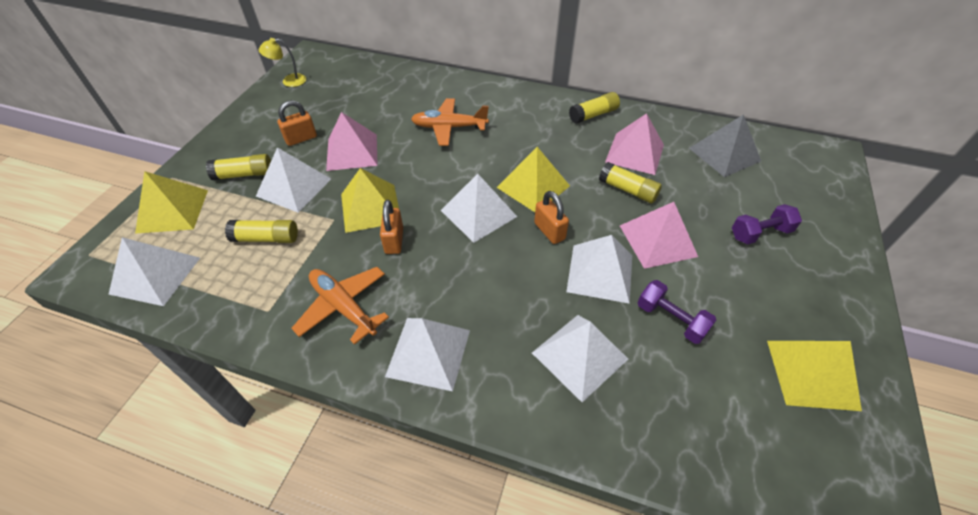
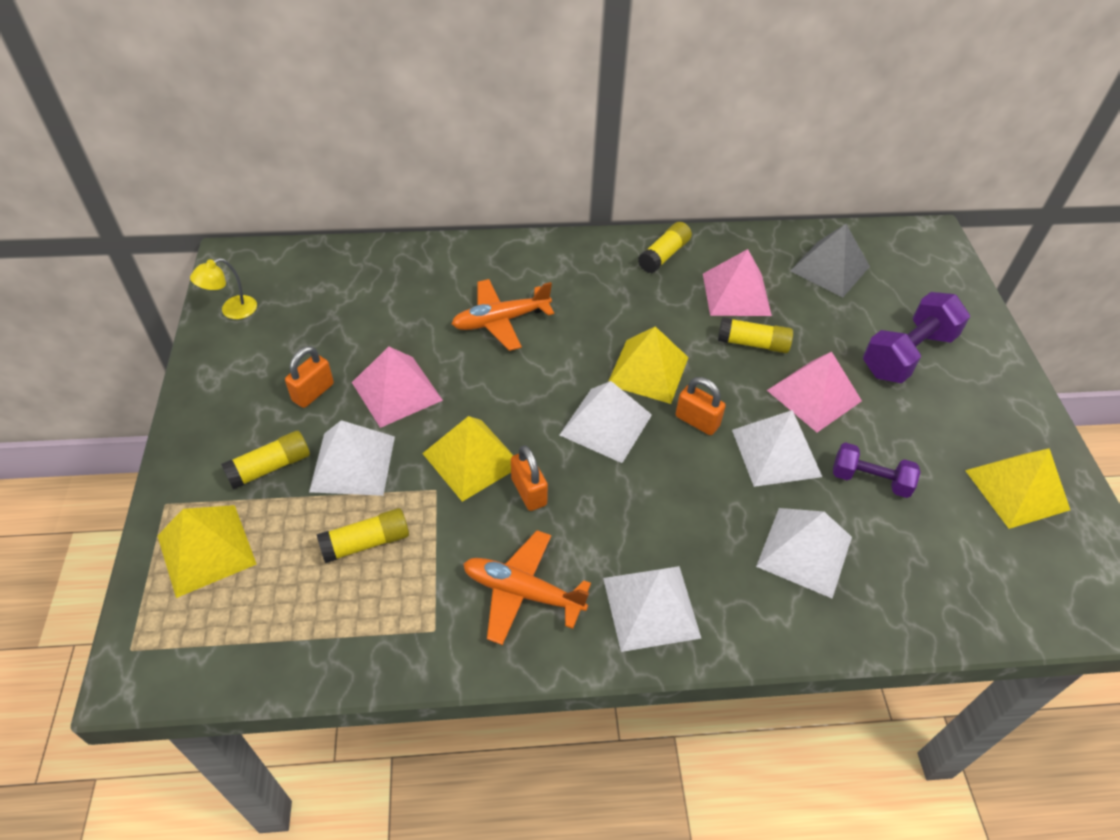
camera: 25 degrees left, 0 degrees up
(155, 275) = (252, 641): white pyramid -> none
(760, 233) = (907, 354): purple dumbbell -> purple dumbbell, size x1.63

